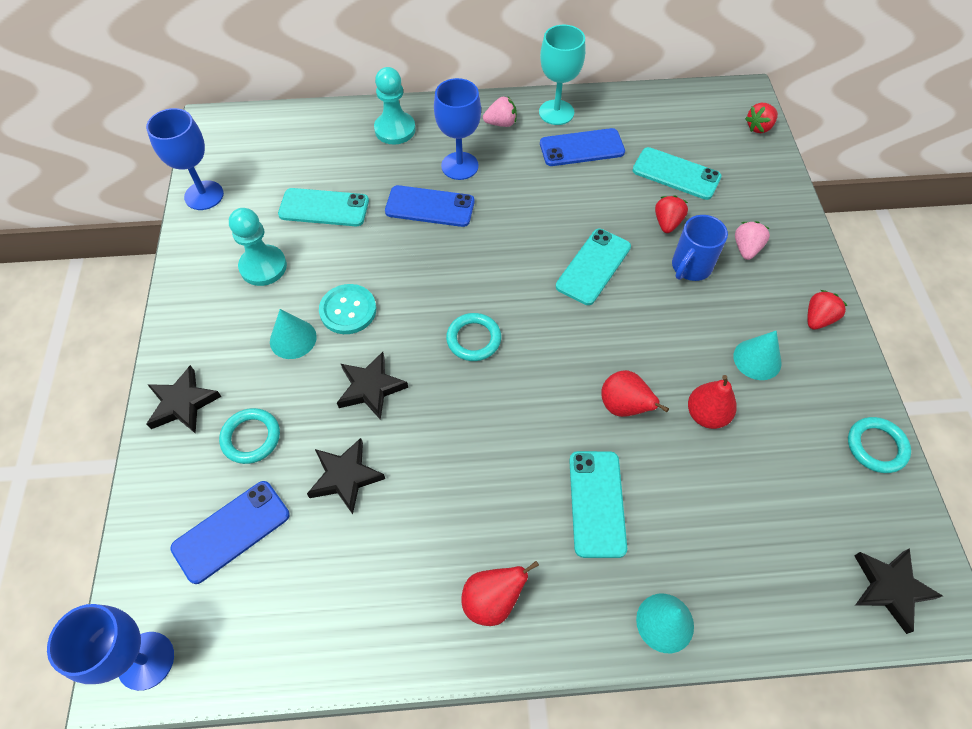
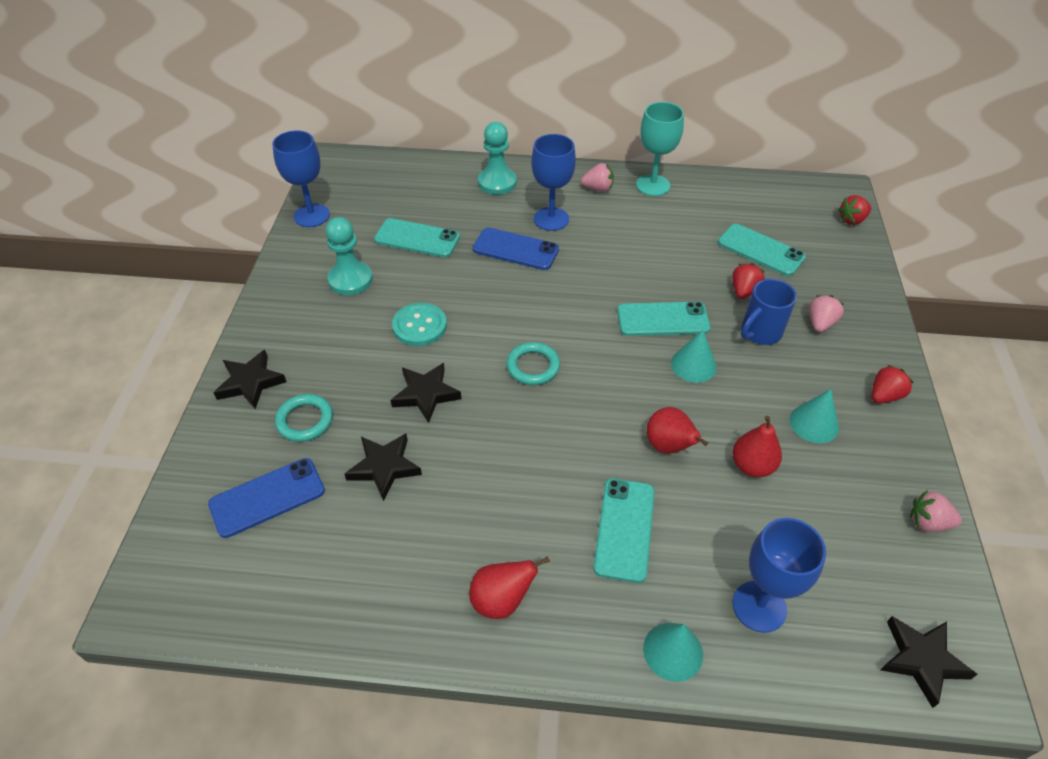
camera: 10 degrees right, 10 degrees down
(146, 660) = (161, 596): blue goblet -> blue goblet (759, 606)
(293, 339) = (363, 343): turquoise cone -> turquoise cone (693, 365)
(582, 148) = (671, 217): blue phone -> none
(593, 266) = (663, 319): turquoise phone -> turquoise phone turned 45 degrees clockwise
(876, 446) = (928, 522): turquoise ring -> pink strawberry

